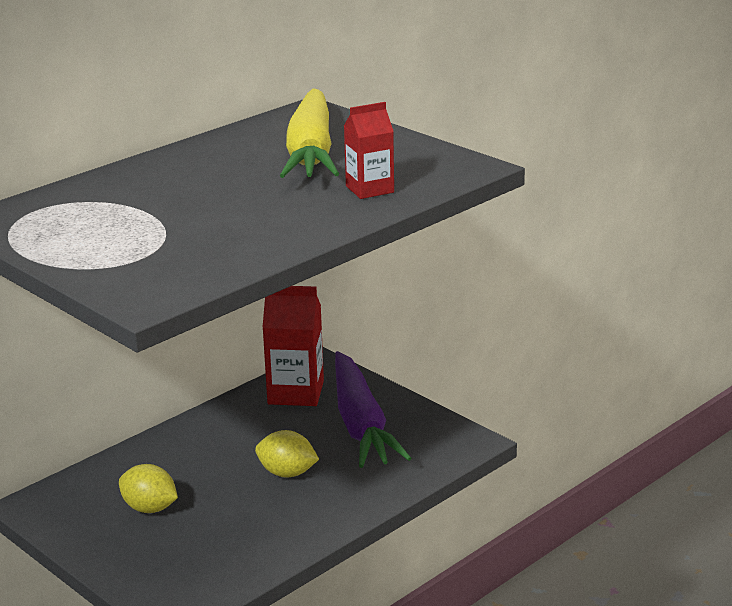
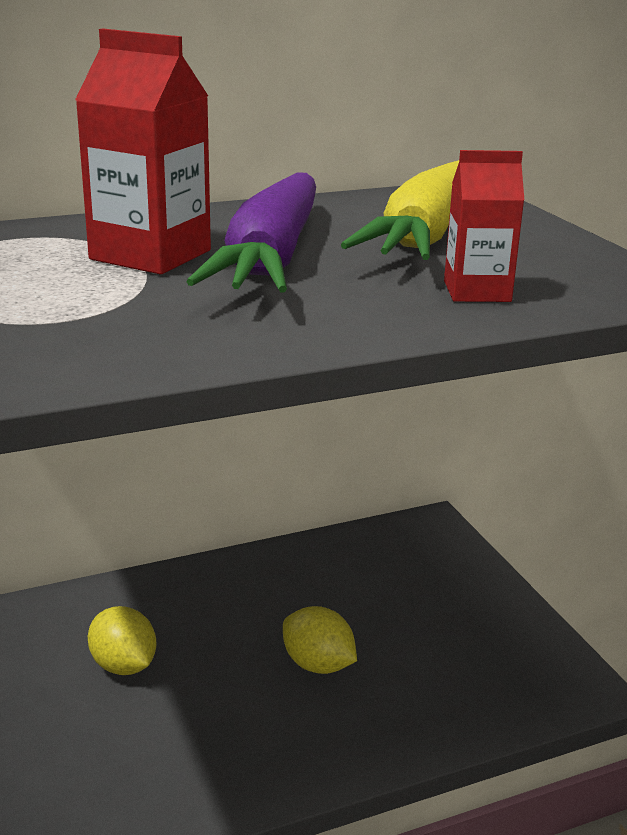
camera: 20 degrees right, 0 degrees up
(296, 393) = (386, 553): red carton -> red carton (150, 255)
(360, 424) = (446, 618): purple carrot -> purple carrot (271, 258)

